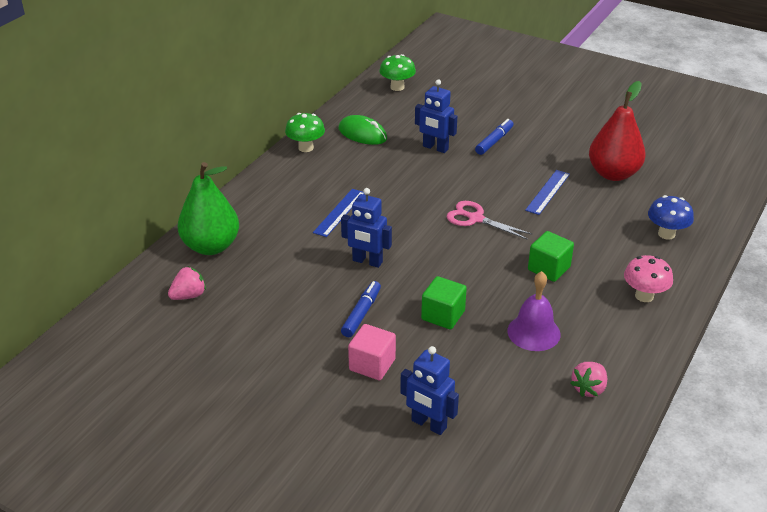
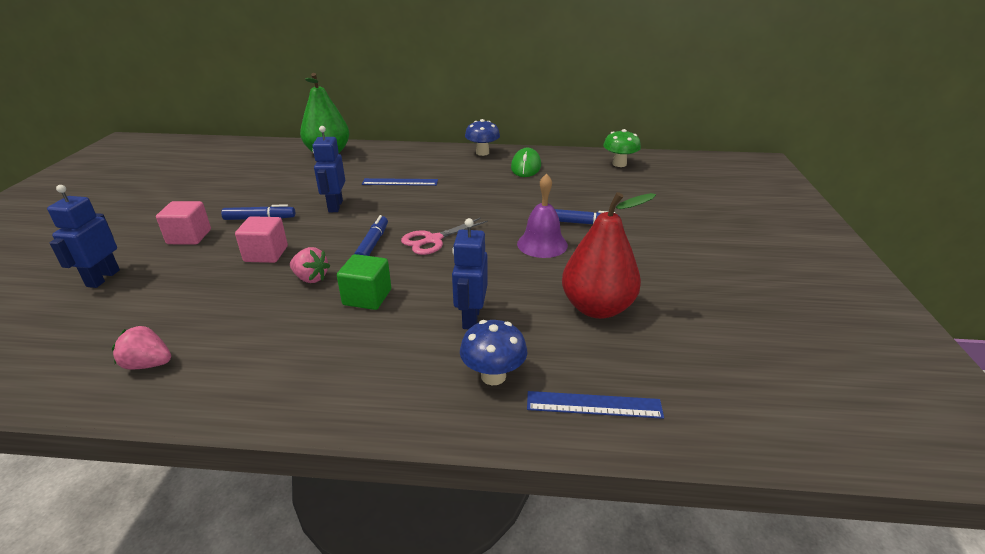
camera: 65 degrees right, 5 degrees down
(189, 296) = (266, 159): pink strawberry -> pink strawberry (311, 278)
(306, 148) = (482, 153): green mushroom -> blue mushroom
(435, 148) = (537, 198): blue robot -> blue robot (471, 318)
(443, 315) = (266, 254): green cube -> pink cube
(462, 251) = (373, 244): none -> blue marker
(475, 218) = (433, 240): pink scissors -> pink scissors turned 135 degrees counterclockwise
(533, 332) = (248, 308): purple bell -> purple bell (542, 244)
(548, 192) = (515, 270): blue ruler -> blue ruler (594, 405)
(644, 296) = (340, 378): pink mushroom -> none

